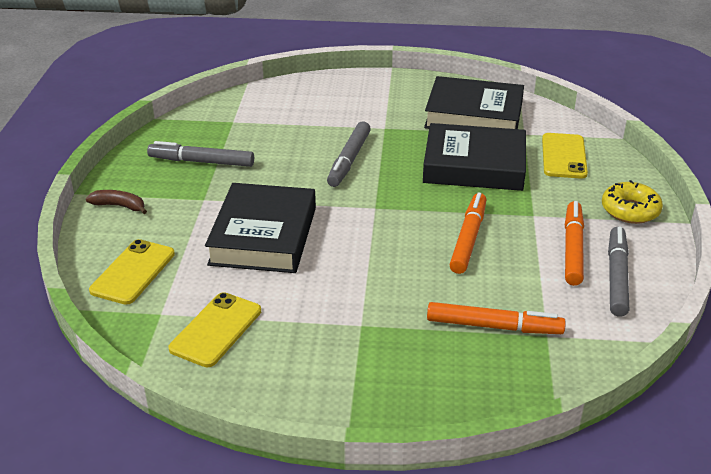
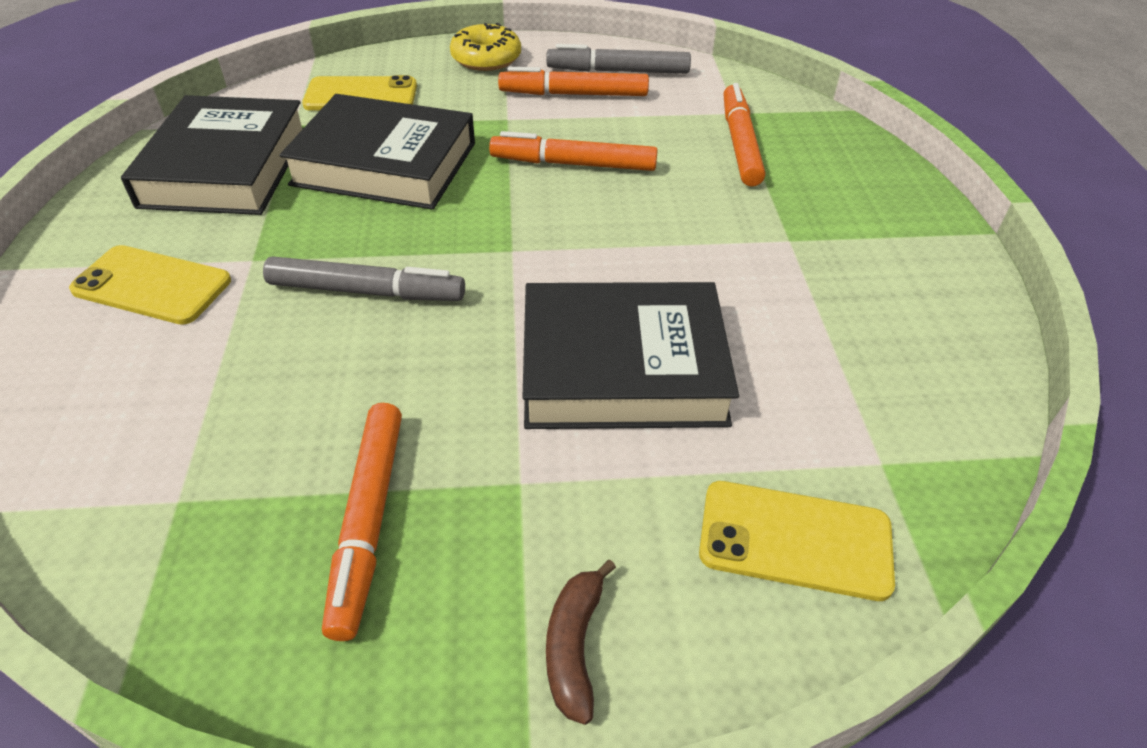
camera: 100 degrees left, 10 degrees up
(201, 162) = (368, 521): grey marker -> orange marker
(216, 330) = (880, 381): yellow phone -> yellow phone (152, 285)
(474, 165) = (385, 164): black book -> black book turned 75 degrees counterclockwise

